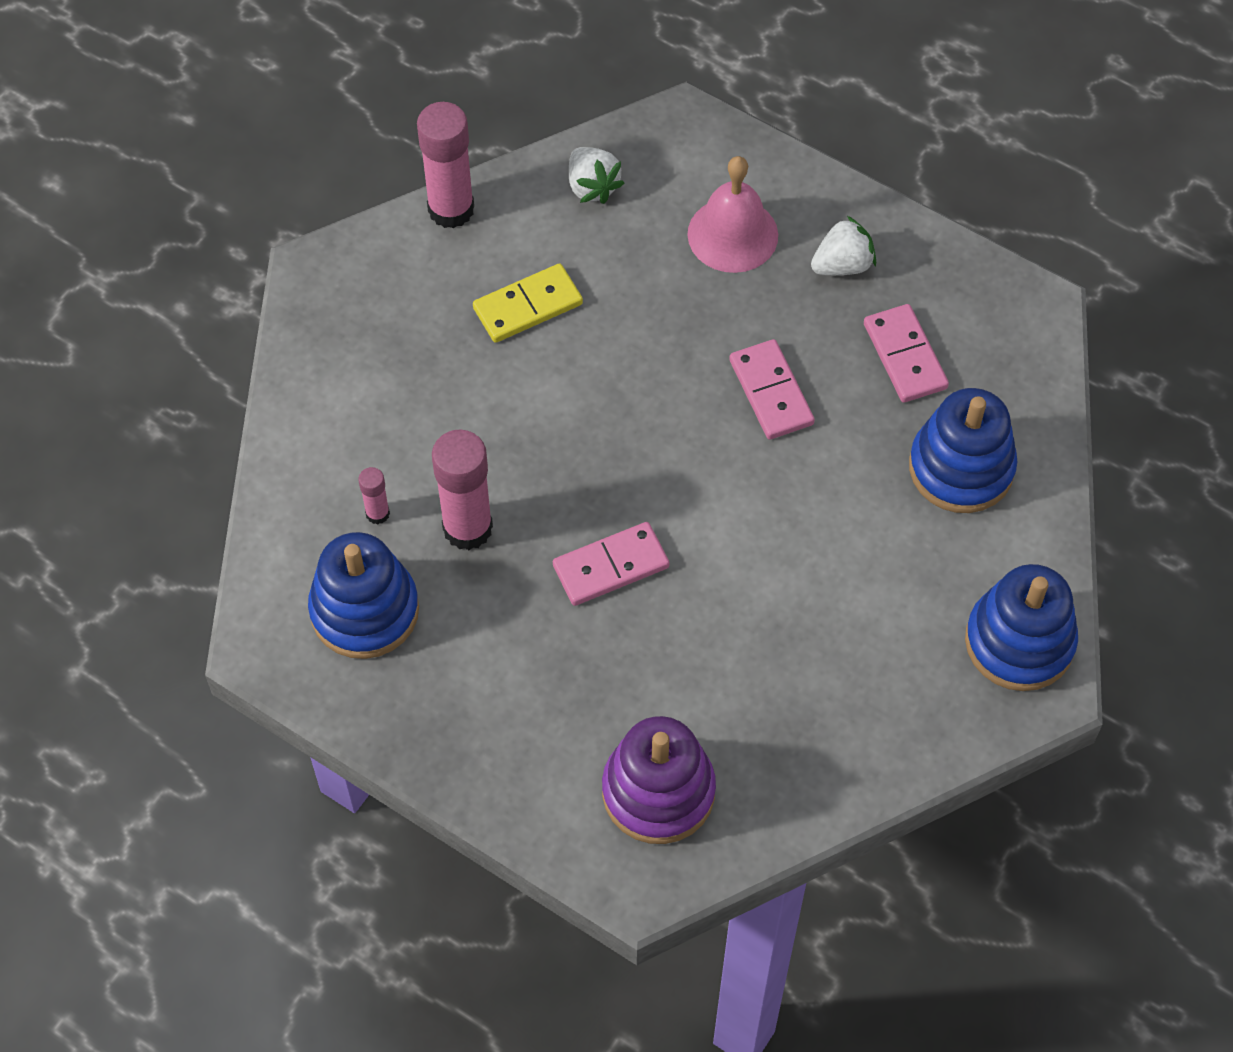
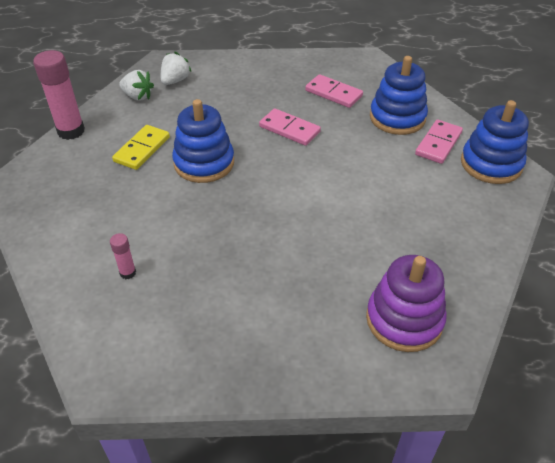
camera: 35 degrees left, 15 degrees down
(365, 610) = (157, 325): blue stacking toy -> blue stacking toy (204, 163)
(467, 528) = (186, 253): pink glue stick -> none
(610, 566) = (279, 231): pink domino -> pink domino (438, 143)
(732, 234) = (219, 86): pink bell -> none
(842, 265) = (276, 77): white strawberry -> white strawberry (175, 81)

